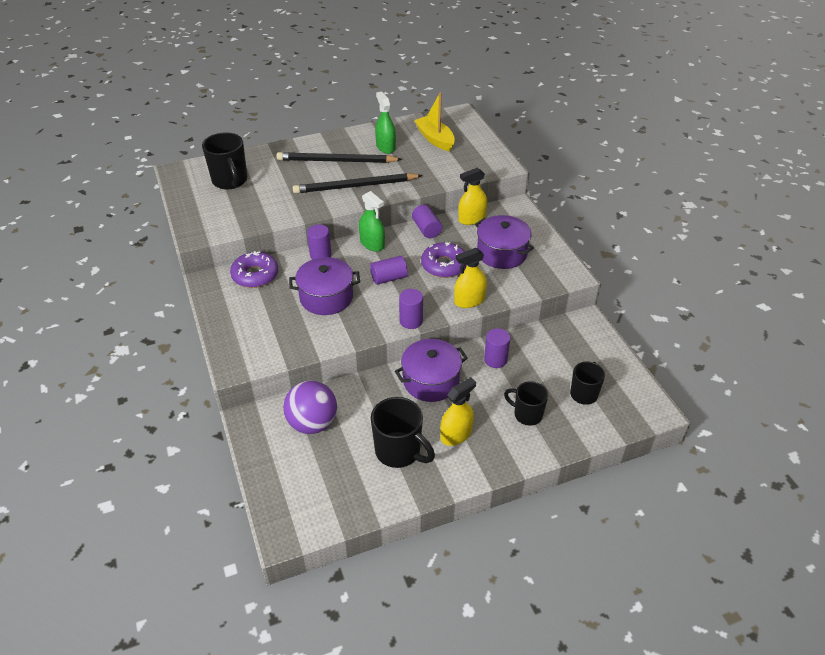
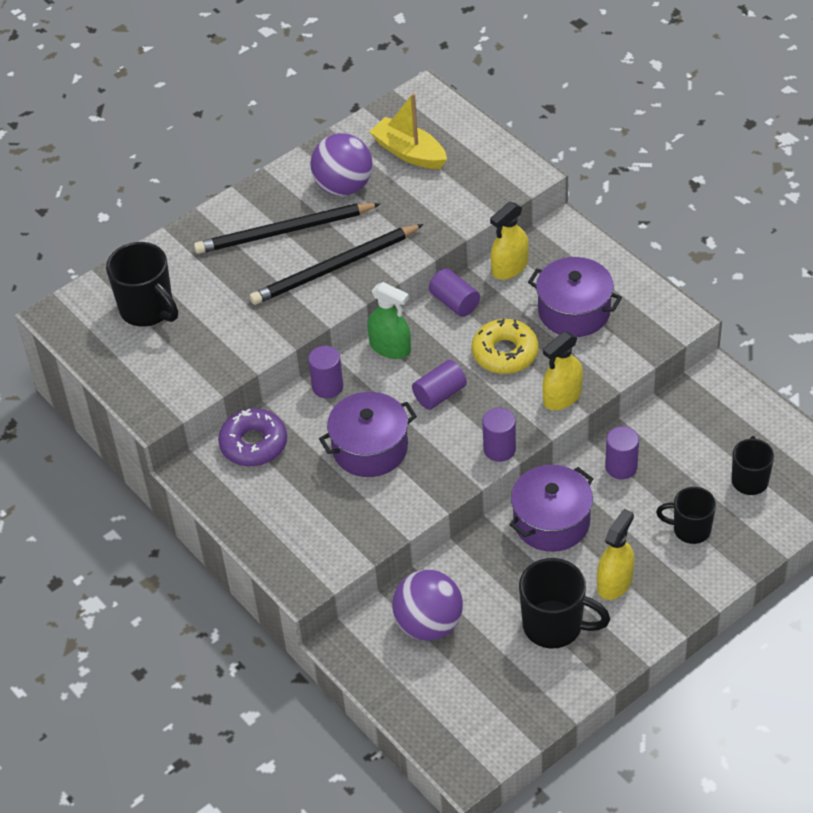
camera: 15 degrees left, 5 degrees up
(385, 147) = (343, 186): green spray bottle -> purple ball
(444, 265) = (505, 353): purple donut -> yellow donut

